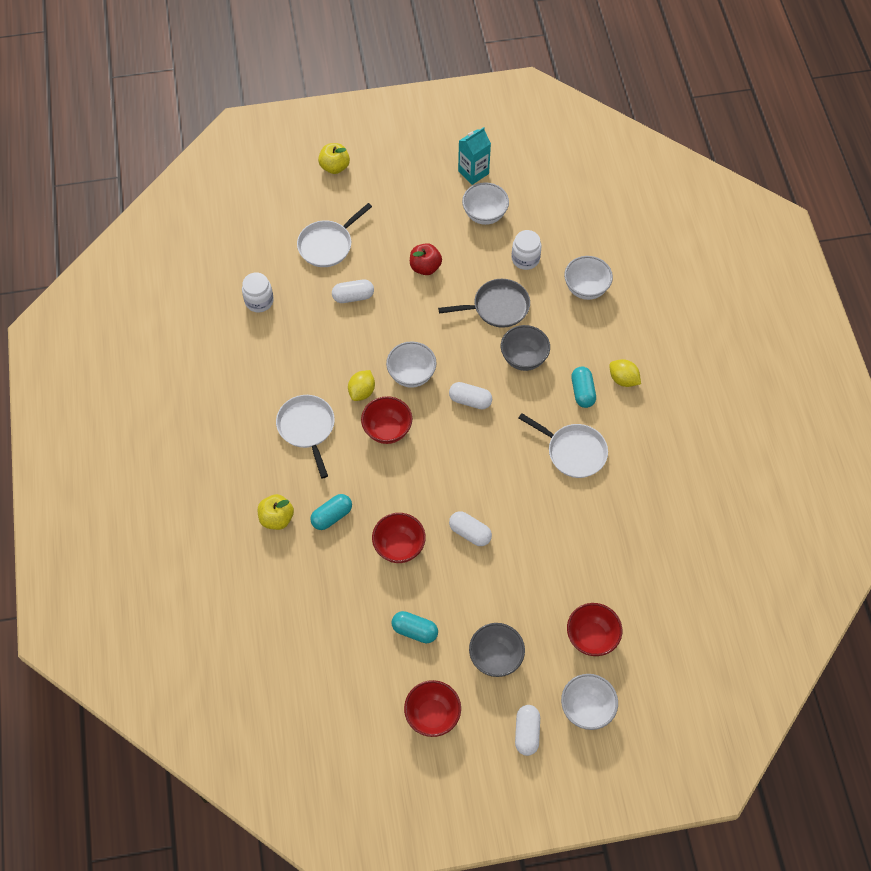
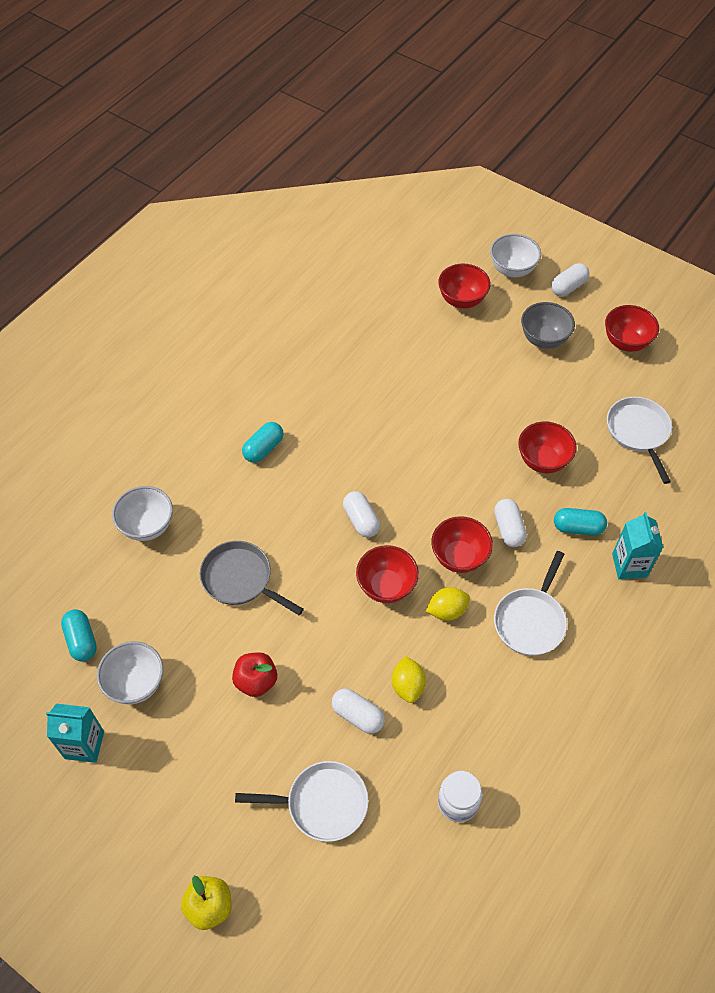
camera: 135 degrees left, 5 degrees down
(277, 518) = (629, 565): yellow apple -> turquoise carton
(411, 375) = (386, 586): white bowl -> red bowl
(414, 630) = (588, 398): turquoise capsule -> turquoise capsule (81, 640)
(470, 533) = (475, 425): white capsule -> white capsule (508, 529)
(523, 358) = (275, 515): grey bowl -> none
(525, 259) = (159, 601): white jar -> none
(573, 452) = (328, 414): white pan -> white pan (638, 432)
(623, 379) = (220, 430): yellow lemon -> yellow lemon (407, 686)

